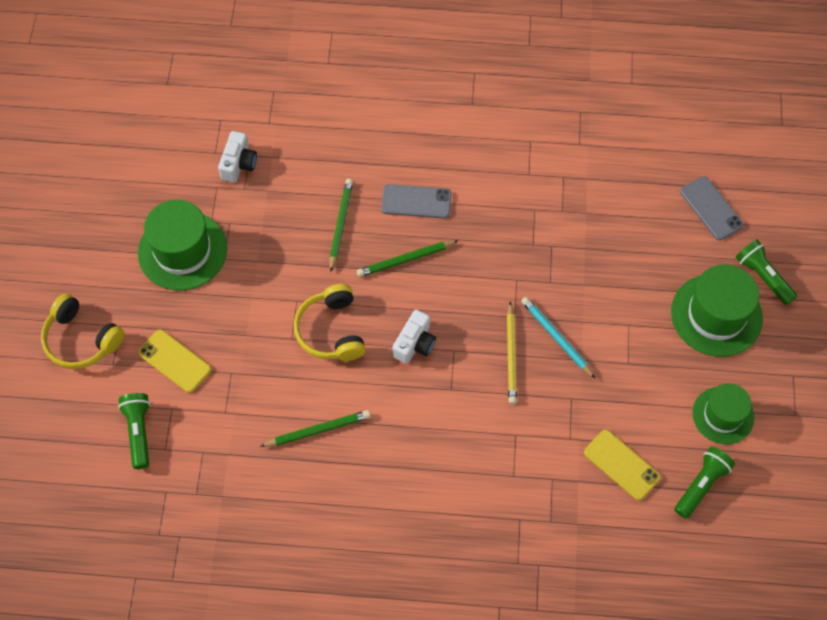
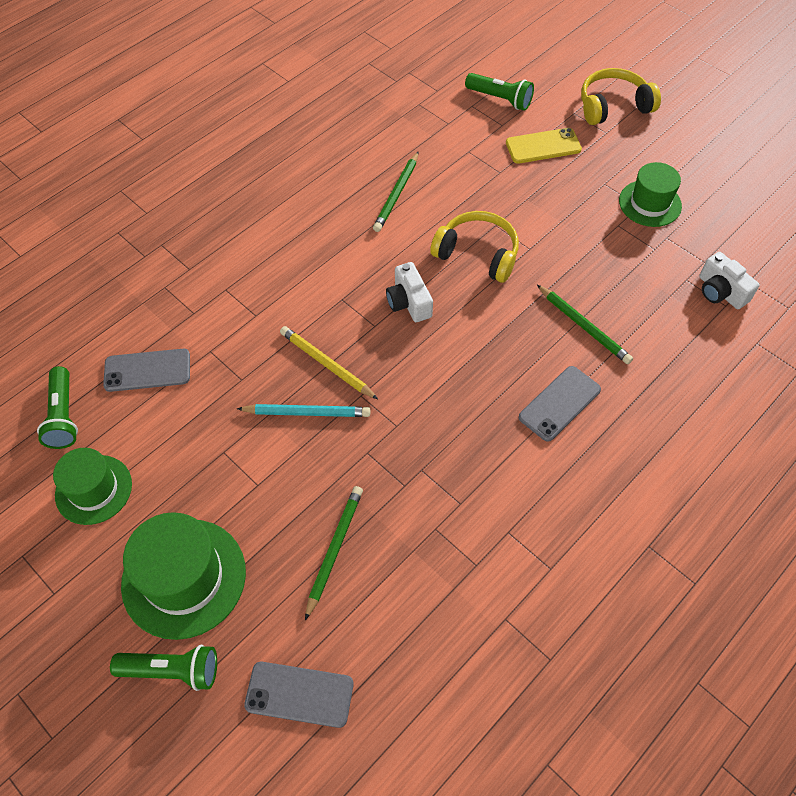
camera: 130 degrees right, 5 degrees down
(182, 251) = (650, 203): green hat -> green hat, size x0.65
(405, 260) = (500, 351): green pencil -> green pencil (334, 549)
(621, 465) = (147, 370): yellow phone -> grey phone

